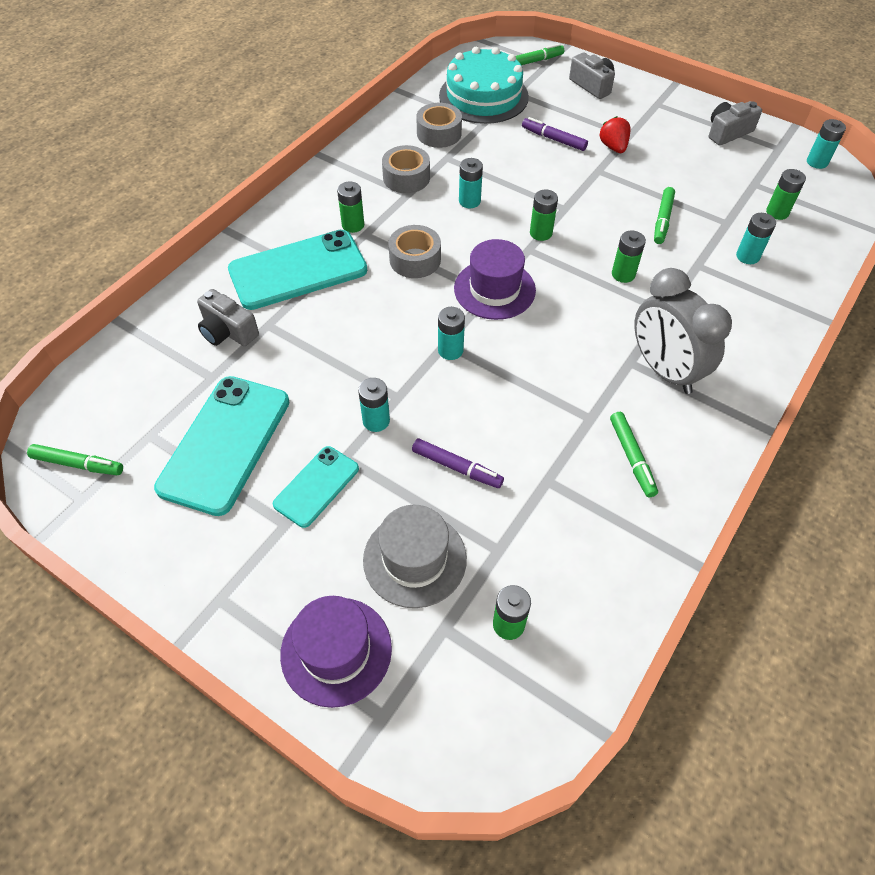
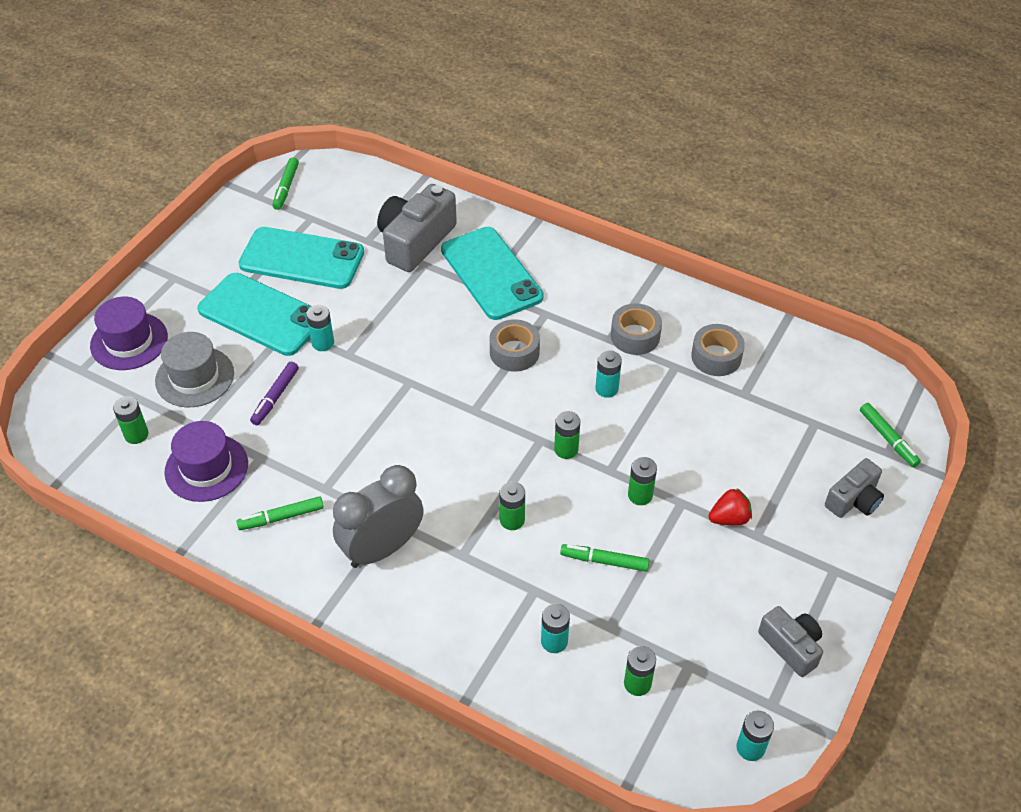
camera: 85 degrees right, 5 degrees down
(228, 331) = (415, 241): grey camera -> grey camera, size x1.69
(316, 486) = (261, 315): turquoise phone -> turquoise phone, size x1.80
(353, 225) = (556, 303): green battery -> green battery (640, 495)
(450, 350) = (401, 385): turquoise battery -> none
(483, 96) = (798, 392): turquoise cake -> none
(494, 289) = (480, 414): purple hat -> purple hat (206, 468)
(553, 139) = (731, 460): purple marker -> none

